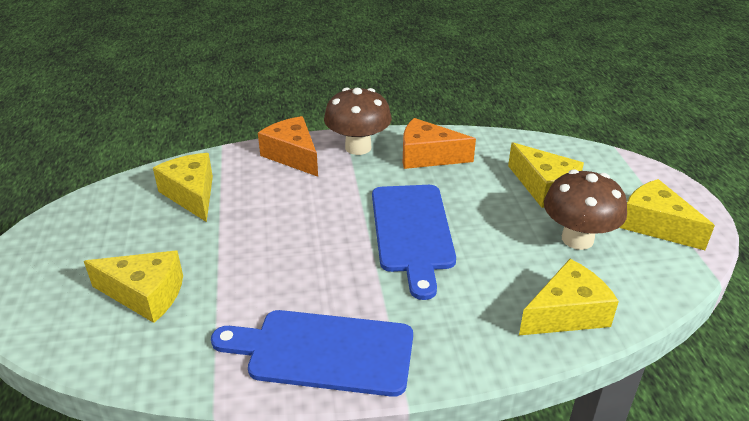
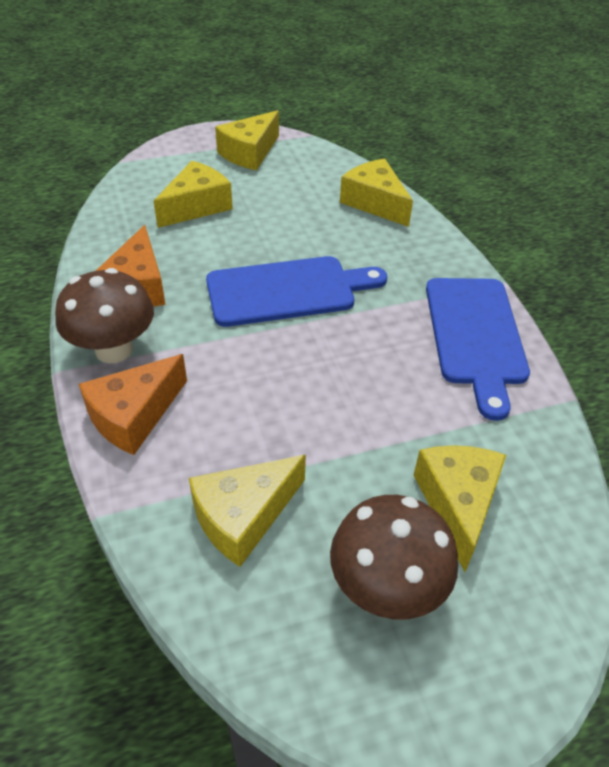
camera: 100 degrees left, 10 degrees up
(577, 239) = (277, 192): brown mushroom -> brown mushroom (386, 587)

